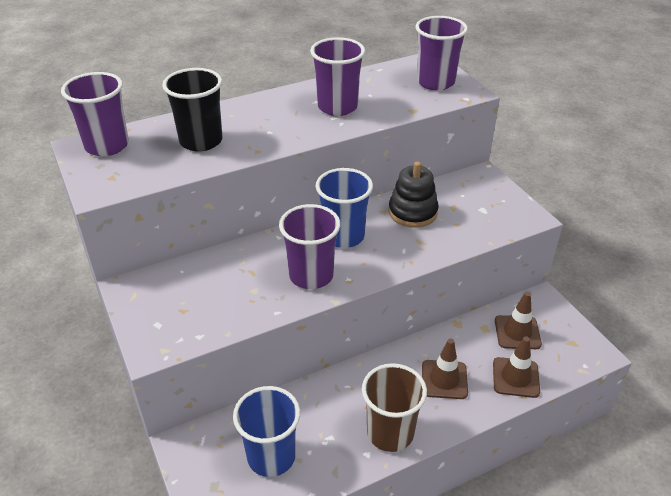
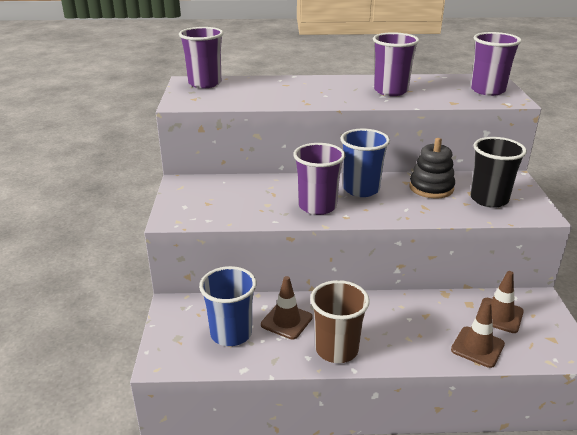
camera: 25 degrees right, 10 degrees down
(201, 141) = (270, 92): black cup -> black cup (489, 199)
(444, 379) = (408, 328): brown traffic cone -> brown traffic cone (286, 321)

